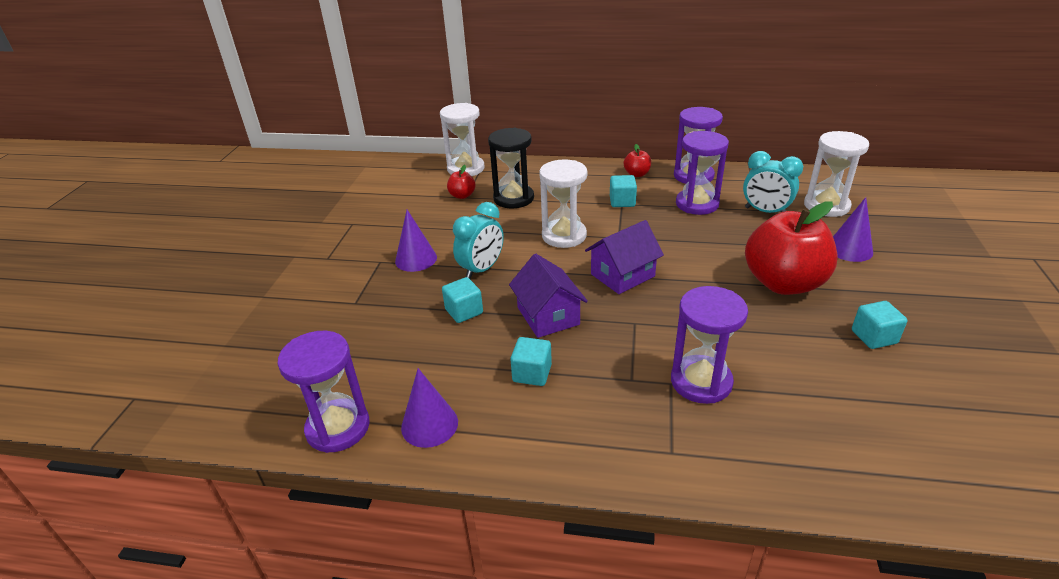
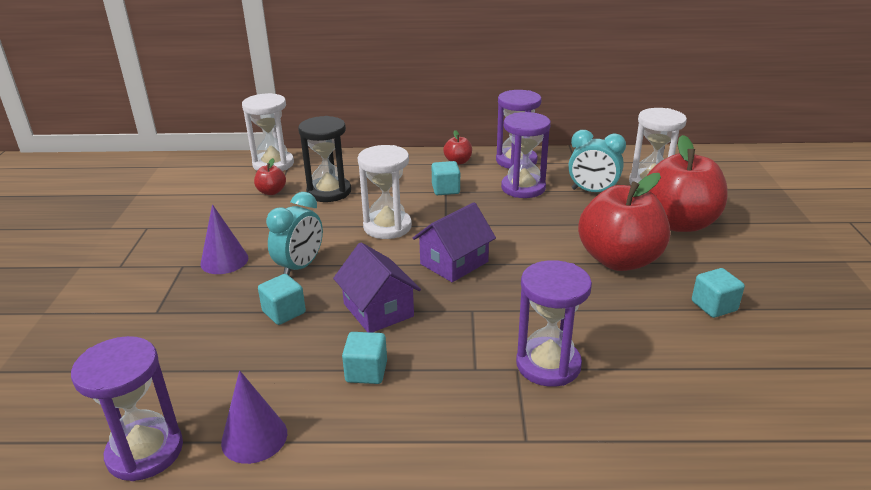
camera: 10 degrees left, 5 degrees down
(849, 249) = (679, 223): purple cone -> red apple

